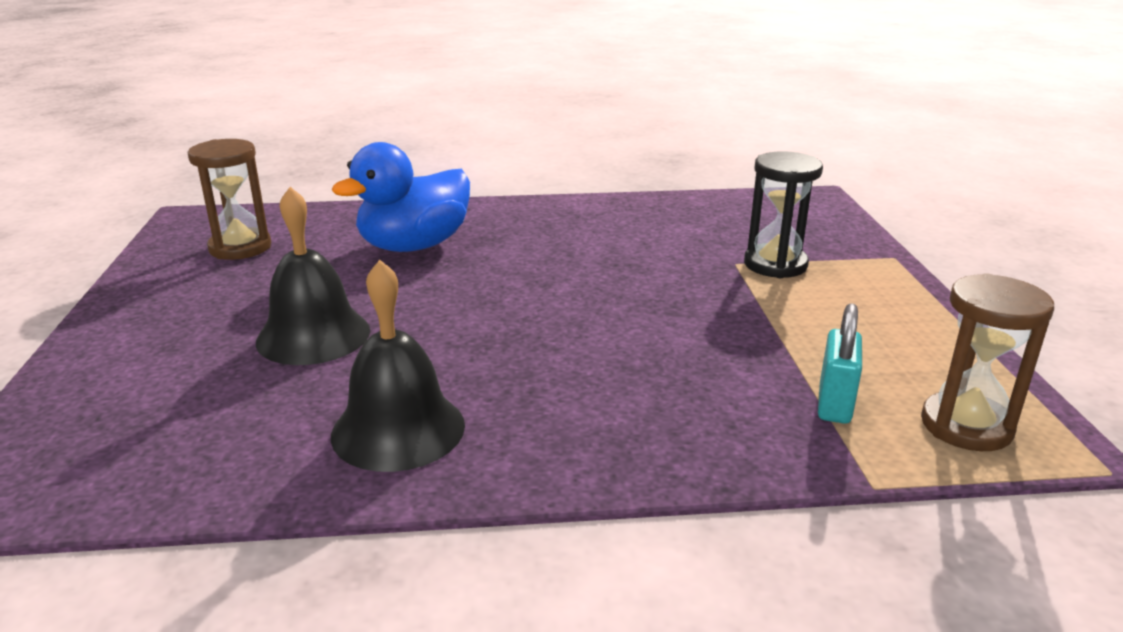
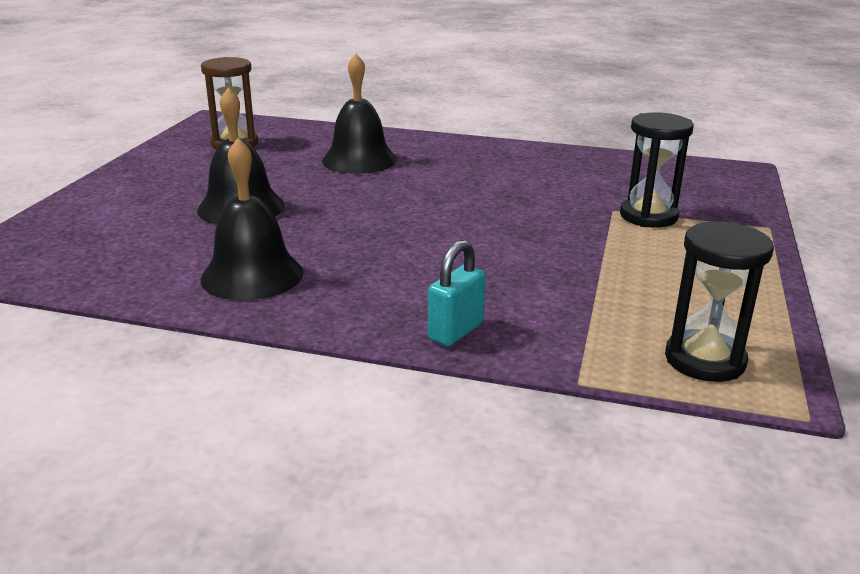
camera: 20 degrees right, 0 degrees up
(414, 246) = (359, 160): blue duck -> black bell
(834, 404) = (600, 323): turquoise padlock -> turquoise padlock (455, 331)
(966, 426) = (704, 360): brown hourglass -> black hourglass

